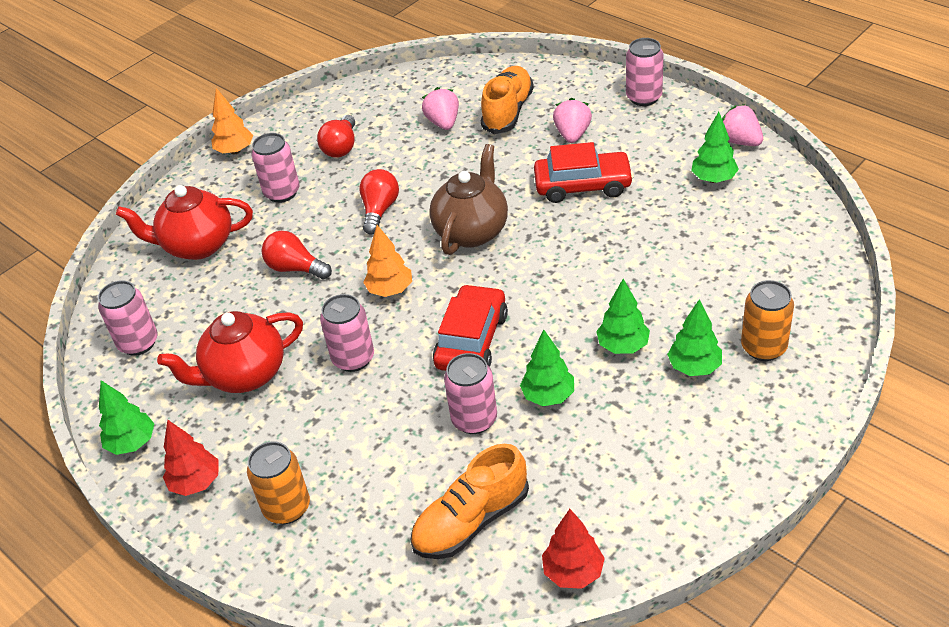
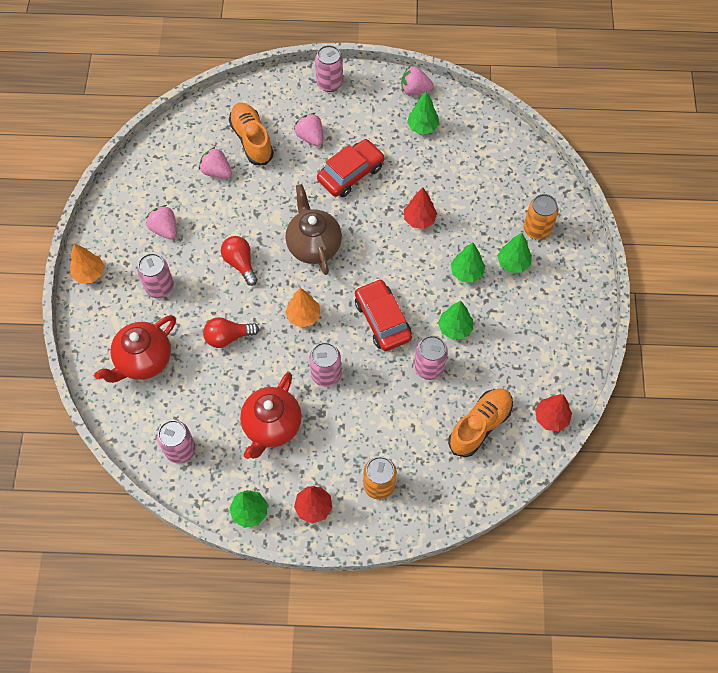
camera: 45 degrees left, 20 degrees up
(341, 147) = (164, 229): red light bulb -> pink strawberry
(471, 521) = (480, 425): orange shoe -> orange shoe turned 150 degrees counterclockwise
(618, 265) = (419, 220): none -> red tree

